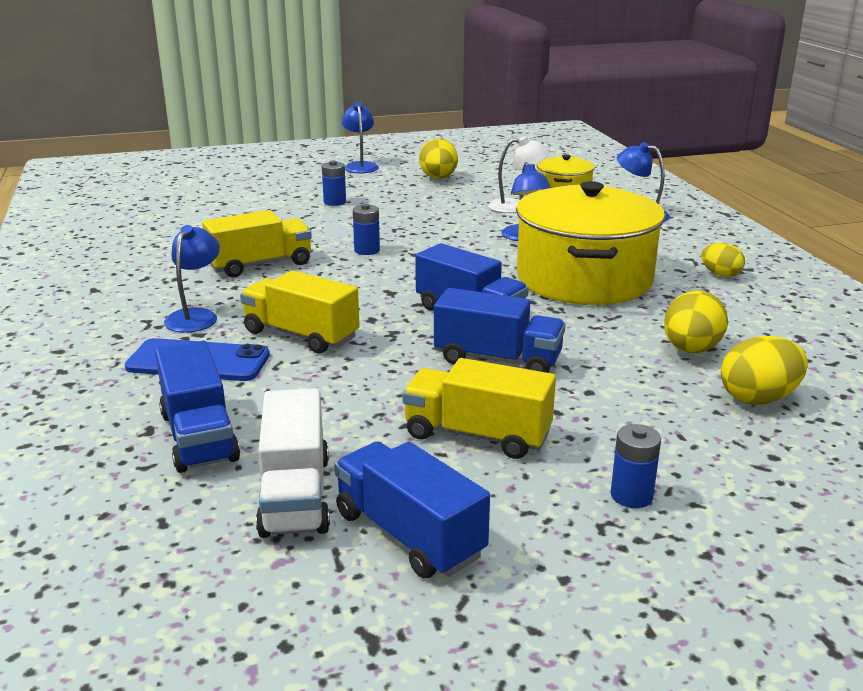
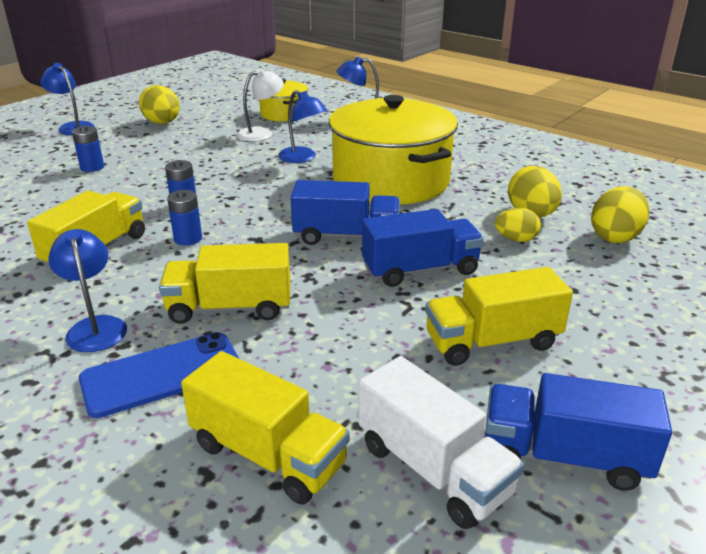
camera: 35 degrees left, 5 degrees up
(199, 436) = (268, 455): blue truck -> yellow truck
(631, 496) = (648, 344): blue battery -> blue battery (188, 239)
(720, 274) = (473, 151): yellow egg -> yellow egg (516, 239)

